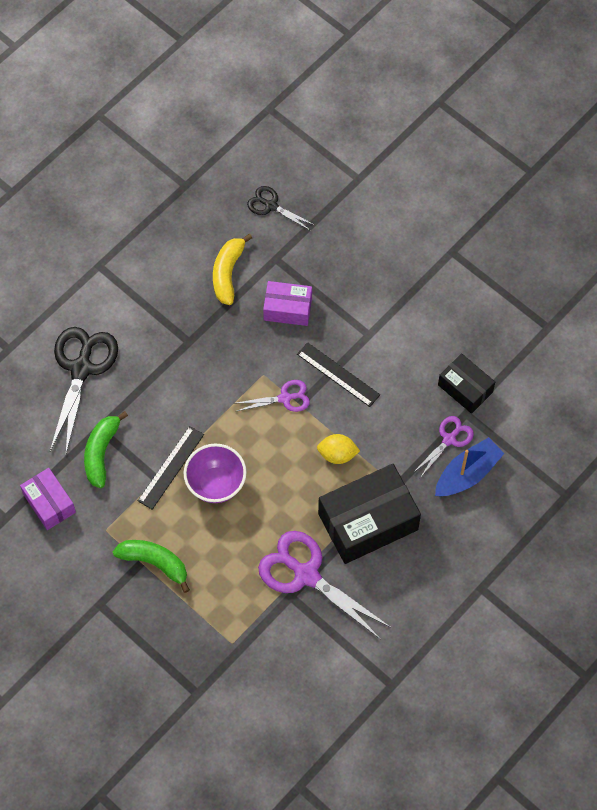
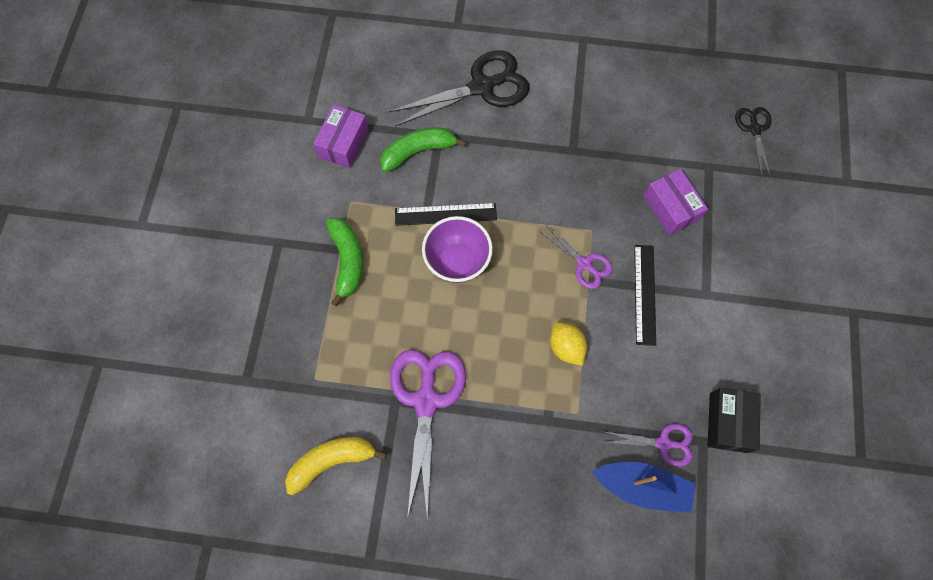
camera: 55 degrees right, 5 degrees up
(228, 273) = (661, 138): yellow banana -> yellow banana (332, 461)
(368, 522) = (520, 422): black box -> none

